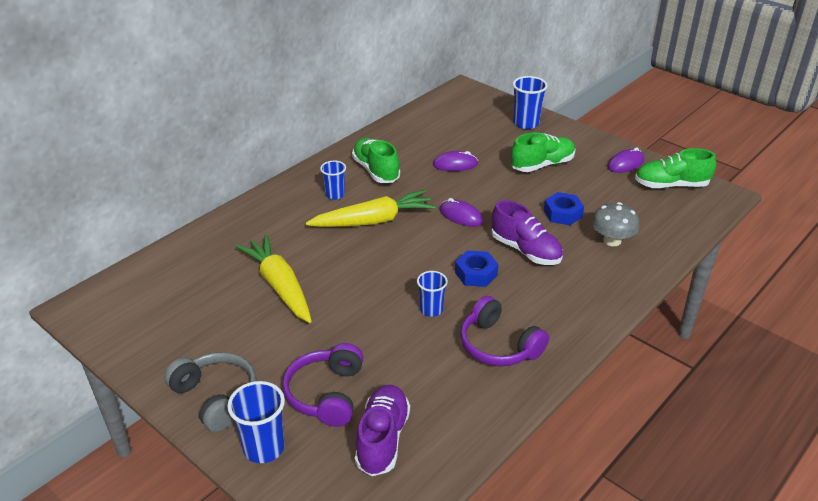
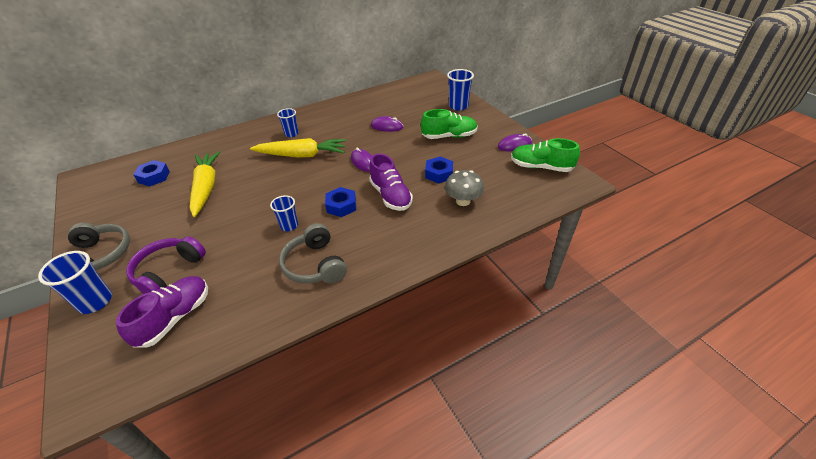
camera: 20 degrees right, 5 degrees up
(190, 286) = (154, 177): none -> blue nut
(376, 170) = (330, 122): green shoe -> none
(498, 345) = (315, 265): purple headphones -> grey headphones

